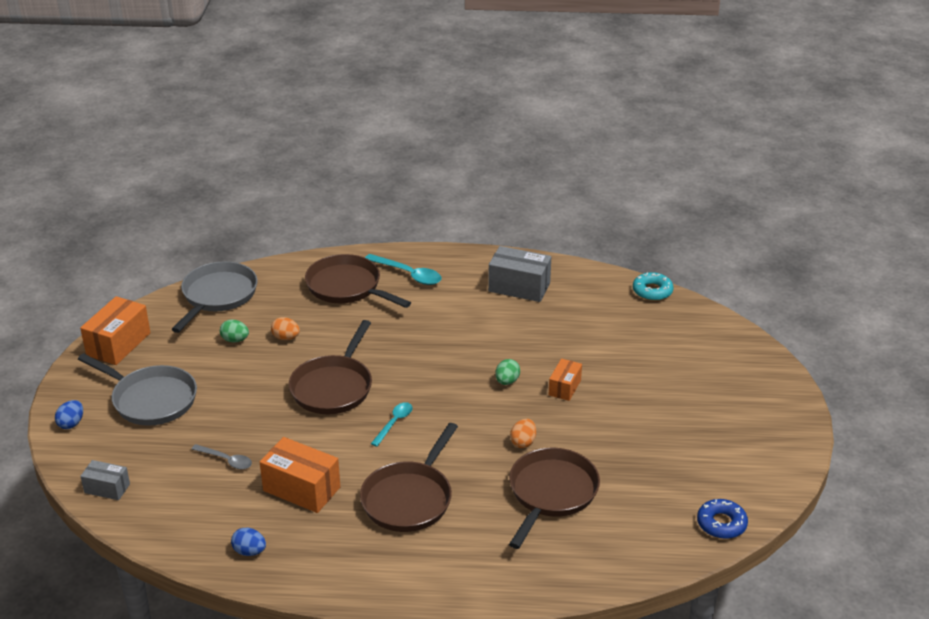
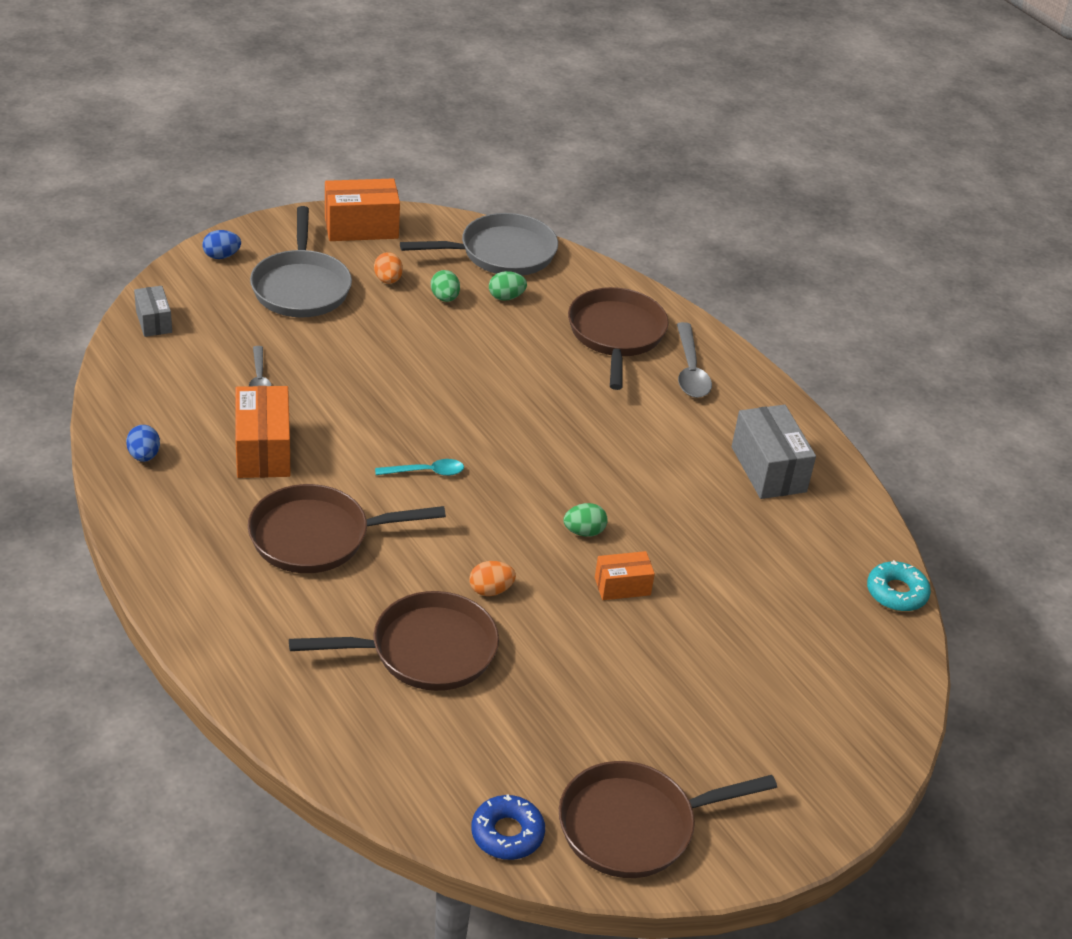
camera: 50 degrees right, 5 degrees up
(263, 314) = (506, 297): none -> green egg
(286, 338) = (484, 331): orange egg -> orange egg (388, 280)
(334, 387) = (440, 401): brown pan -> brown pan (635, 826)
(408, 274) = (690, 370): turquoise spoon -> grey spoon

